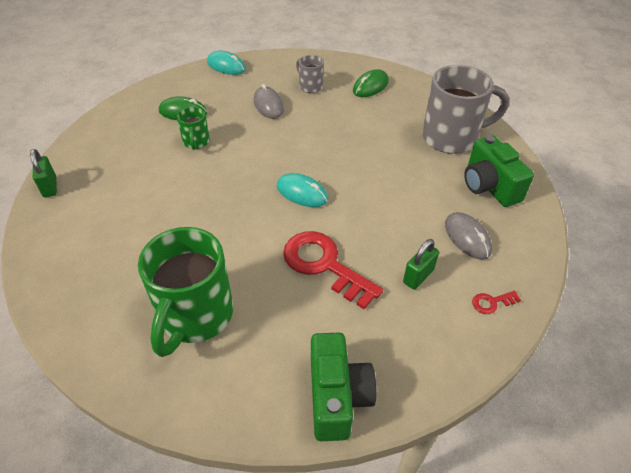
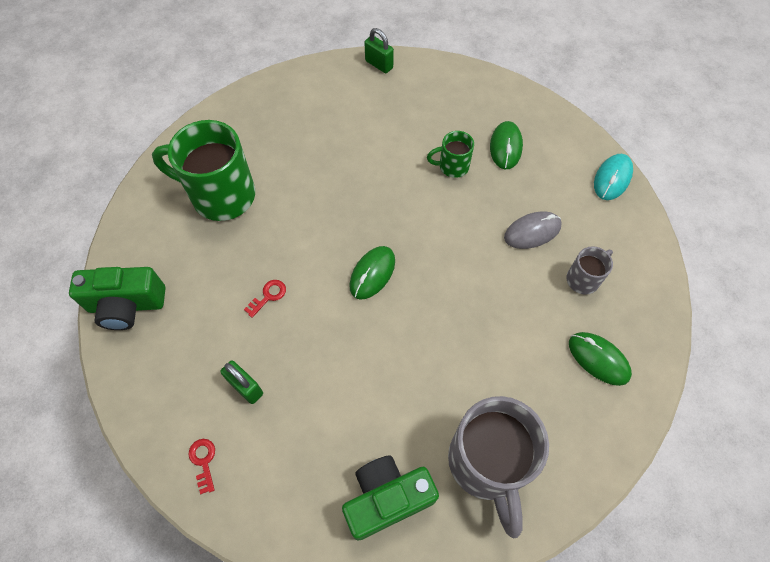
camera: 90 degrees right, 15 degrees up
(50, 187) = (379, 64): green padlock -> green padlock turned 60 degrees clockwise
(302, 193) = (372, 273): turquoise mouse -> green mouse
(324, 265) = (268, 296): red key -> red key, size x0.42
(467, 237) = (297, 451): grey mouse -> none

